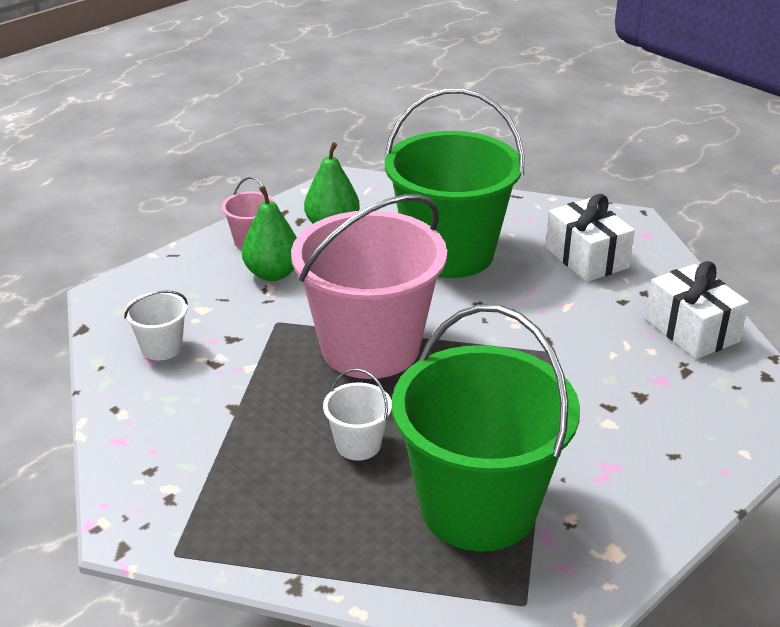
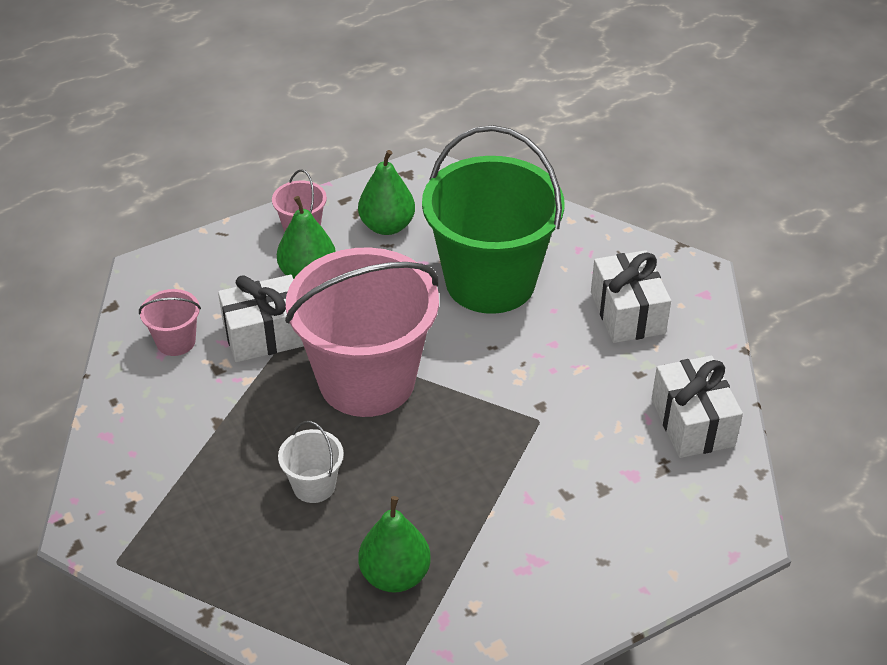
camera: 15 degrees right, 10 degrees up
(161, 347) = (176, 341): white bucket -> pink bucket
(252, 328) = (266, 335): none -> white gift
(478, 507) = (395, 575): green bucket -> green pear

